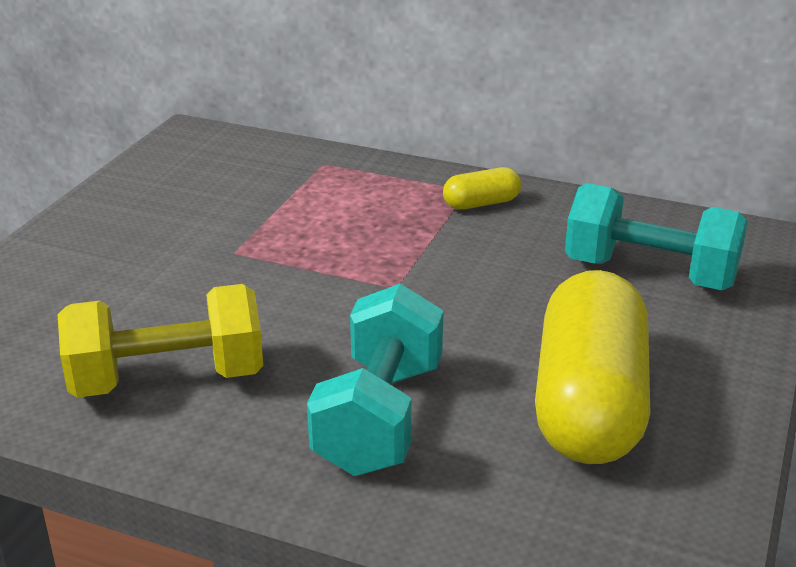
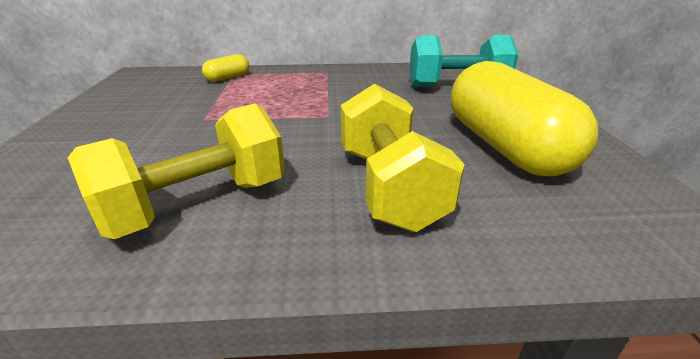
camera: 25 degrees left, 0 degrees up
(379, 417) = (389, 187): turquoise dumbbell -> yellow dumbbell
(481, 203) = (340, 75): yellow capsule -> yellow capsule (228, 78)

